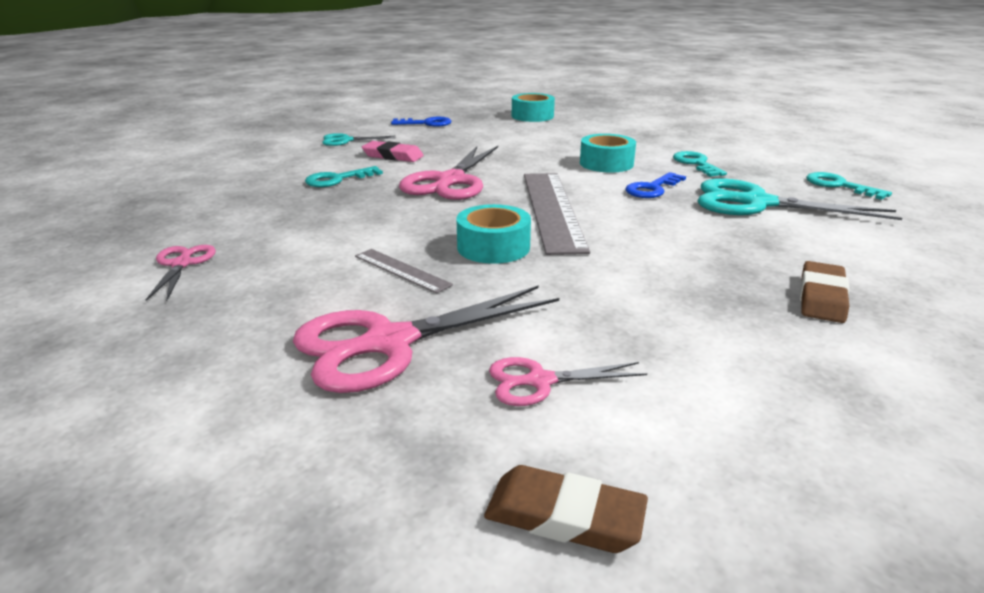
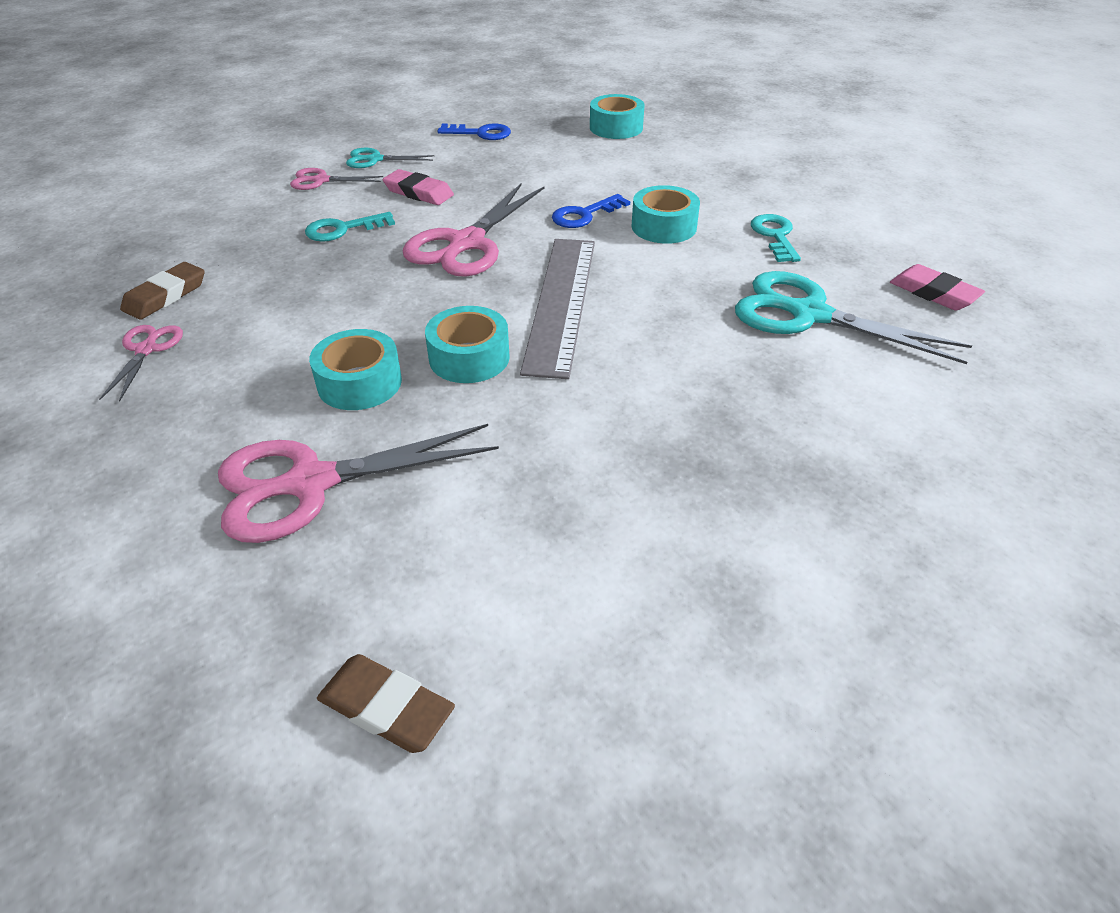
camera: 10 degrees right, 15 degrees up
(401, 270) = (359, 383): grey ruler -> turquoise tape
(540, 381) = (434, 551): pink scissors -> pink scissors (321, 180)
(652, 189) = (696, 277): blue key -> blue key (585, 215)
(822, 297) = (791, 474): brown eraser -> brown eraser (165, 296)
(839, 186) = (933, 293): turquoise key -> pink eraser

